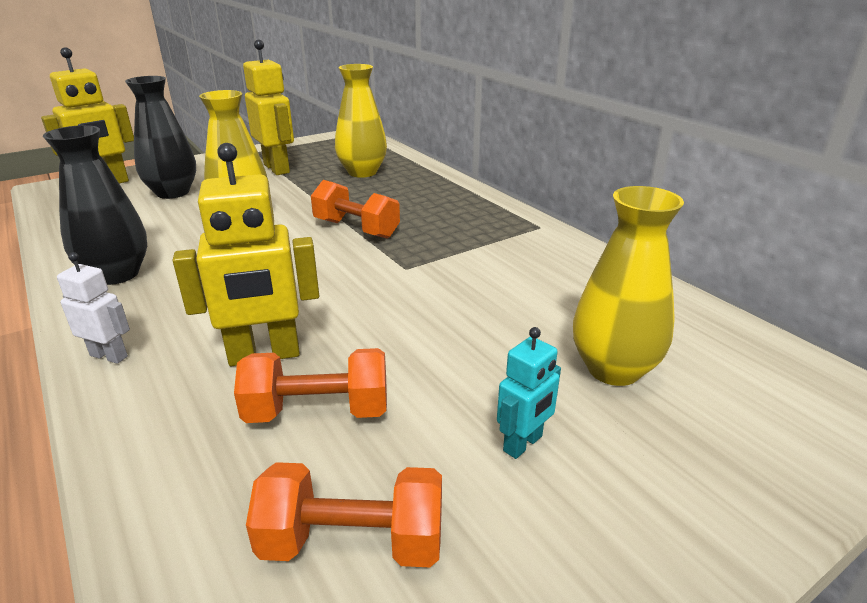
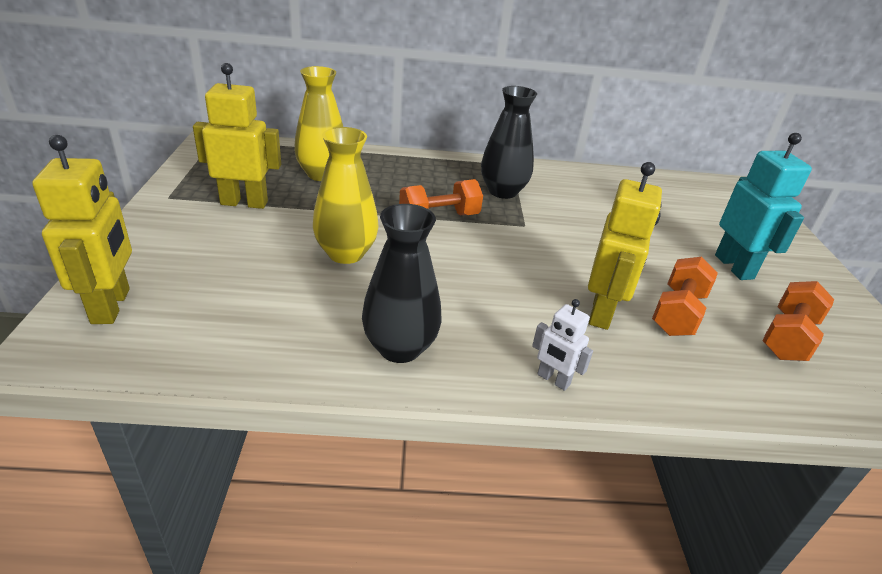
camera: 60 degrees left, 5 degrees up
(109, 356) = (553, 380): white robot -> white robot turned 105 degrees counterclockwise
(173, 192) = (219, 271): black vase -> black vase (502, 191)
(523, 444) = (734, 267): turquoise robot -> turquoise robot, size x1.85
(613, 369) = (686, 219): yellow vase -> none

